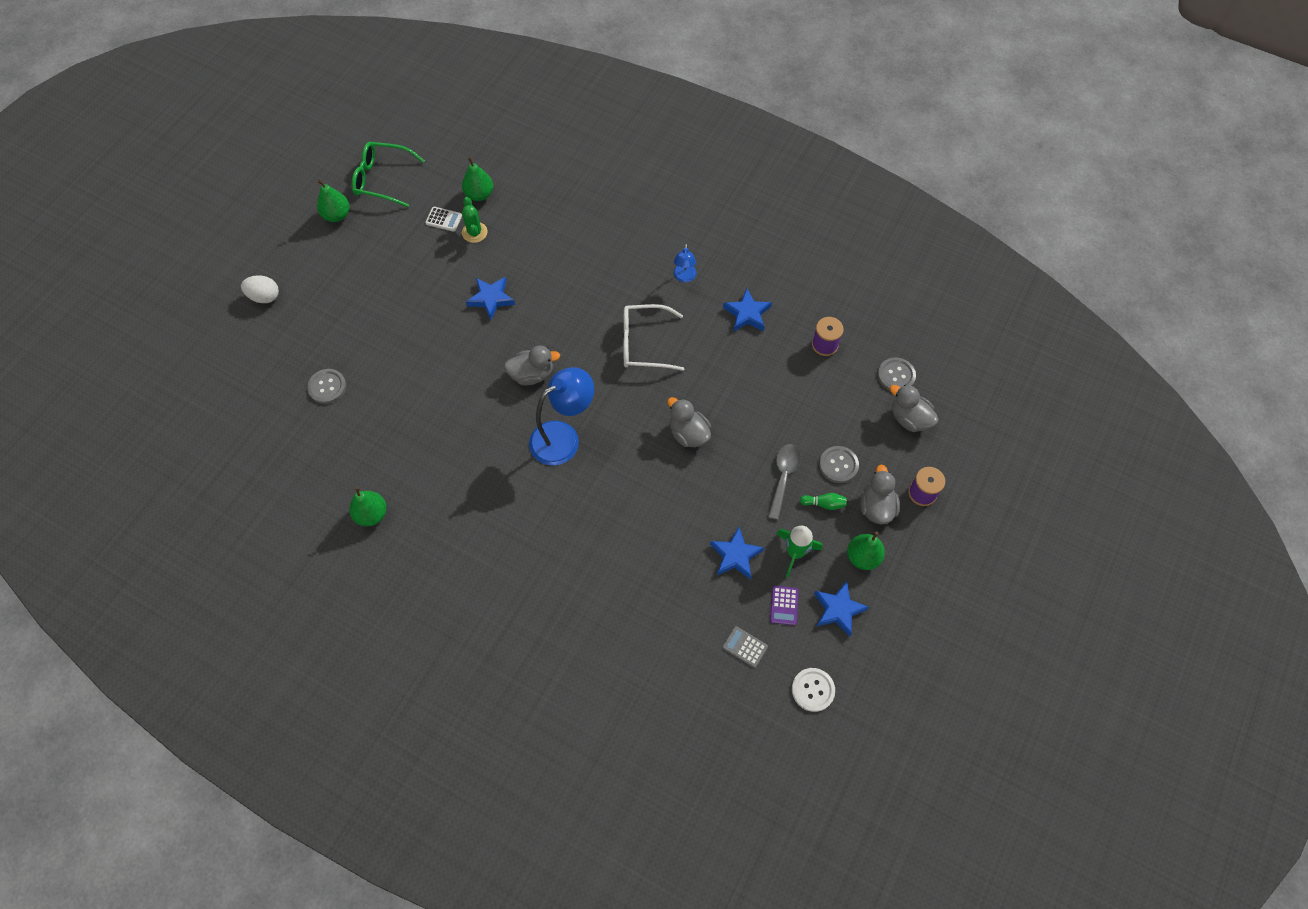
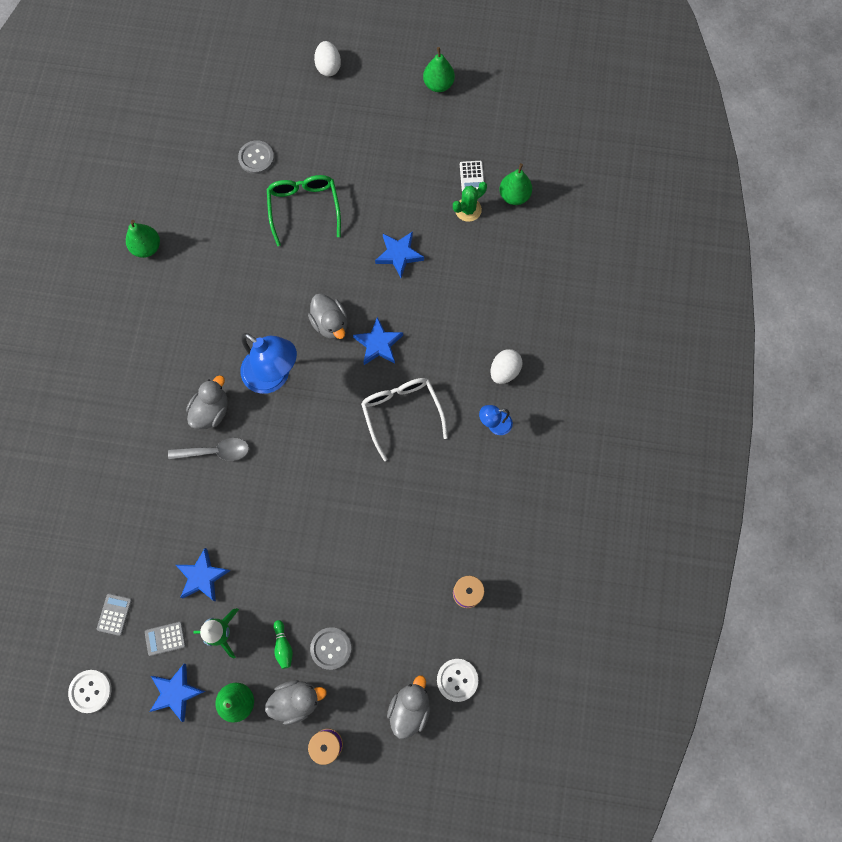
camera: 70 degrees right, 10 degrees up
(382, 179) = (495, 104): green glasses -> green glasses (304, 208)
(639, 254) = (504, 371): none -> white egg
(688, 433) = (316, 490): grey duck -> grey duck (211, 411)
(747, 314) = (475, 502): blue star -> blue star (378, 344)
(783, 477) = (299, 597): grey spoon -> grey spoon (215, 452)
(784, 605) = (165, 638): purple calculator -> grey calculator
(896, 375) = (457, 680): grey button -> white button

